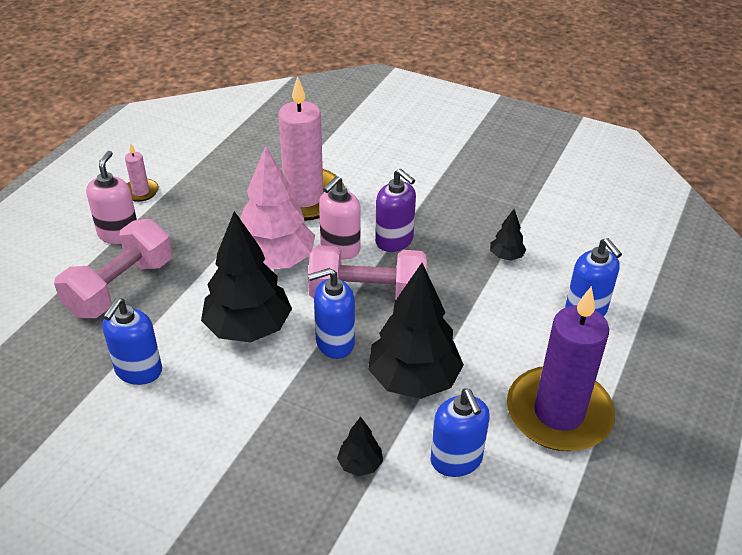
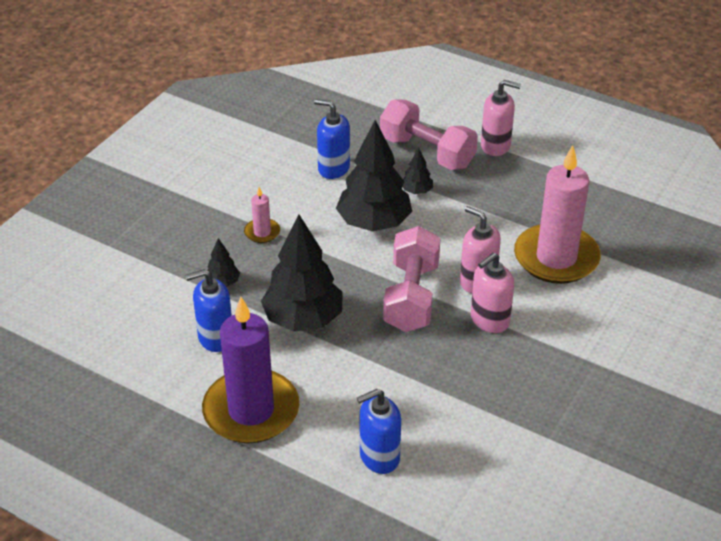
camera: 95 degrees right, 0 degrees up
(141, 192) = (557, 154): pink candle -> pink candle (262, 232)
(275, 261) = (459, 238): pink tree -> none
(334, 342) = (352, 273): blue soap dispenser -> none
(394, 241) = (489, 320): purple soap dispenser -> pink soap dispenser
(506, 256) = (465, 405): black tree -> black tree (416, 191)

